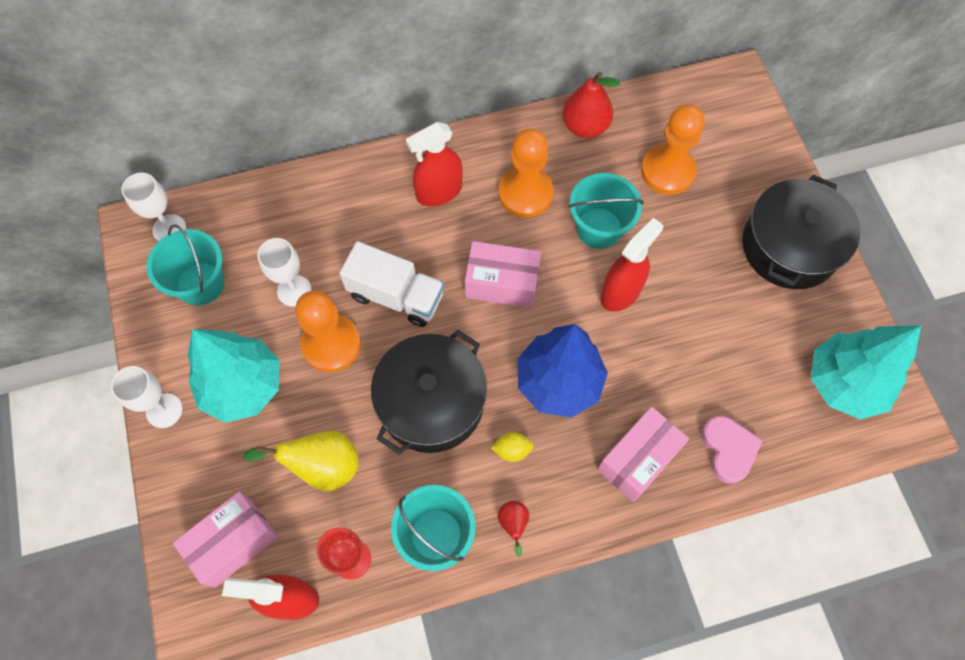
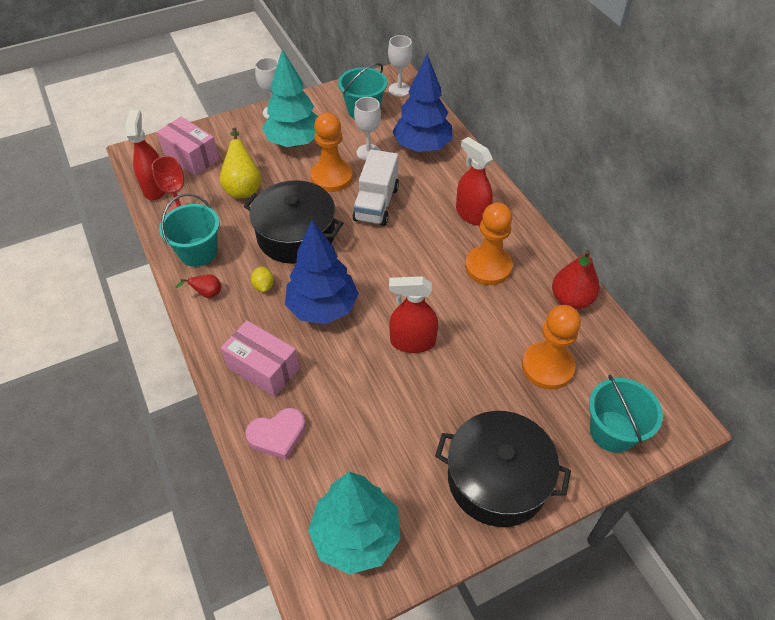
camera: 80 degrees right, 15 degrees down
(302, 222) = (422, 147): none -> blue tree
(502, 283) = (401, 262): pink box -> none
(599, 228) = (470, 320): turquoise bucket -> turquoise bucket (612, 431)
(620, 292) = (412, 342): red spray bottle -> red spray bottle turned 150 degrees clockwise

